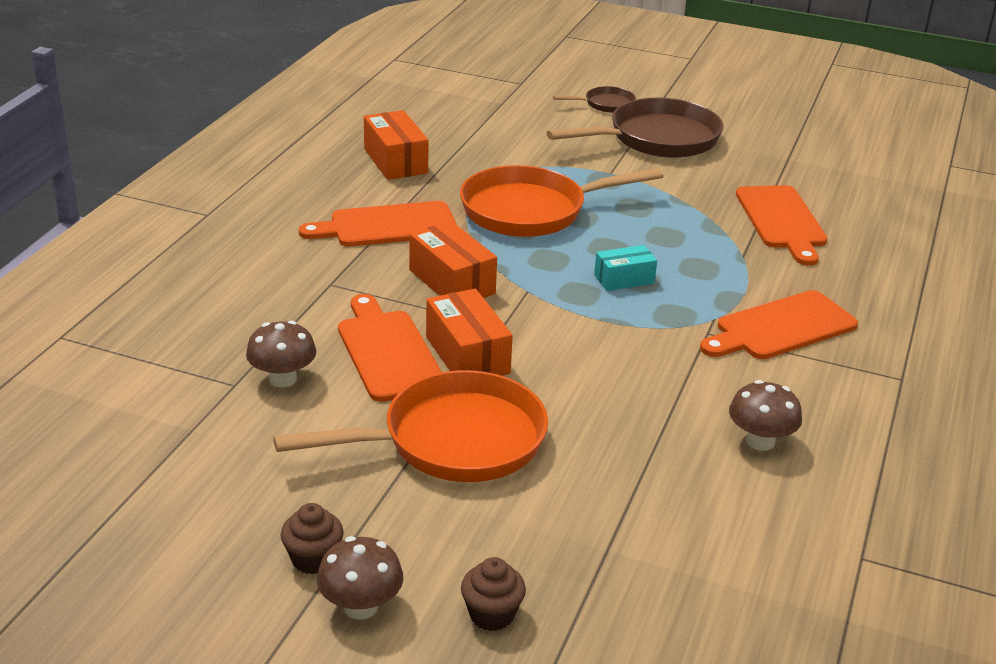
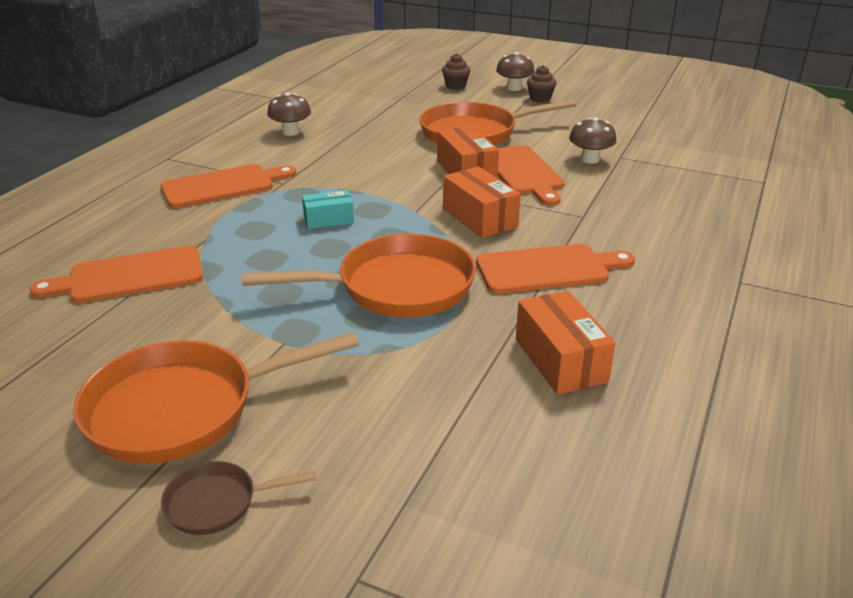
camera: 175 degrees left, 0 degrees up
(656, 139) = (184, 408): brown pan -> orange pan
(782, 221) = (129, 276): orange cutting board -> orange cutting board turned 105 degrees counterclockwise

